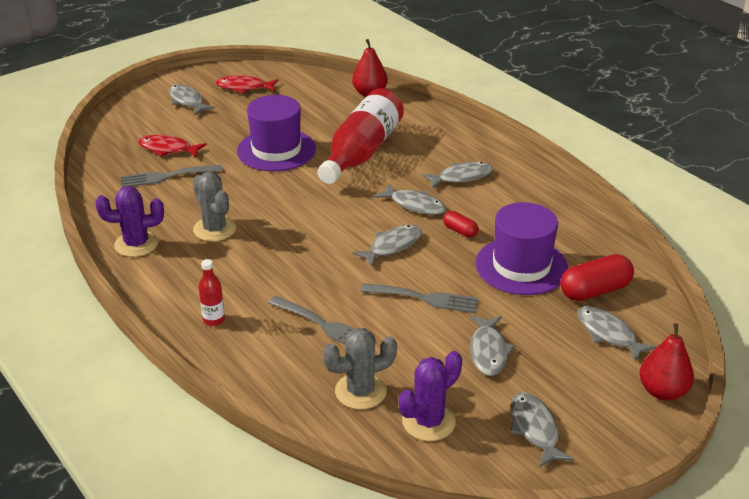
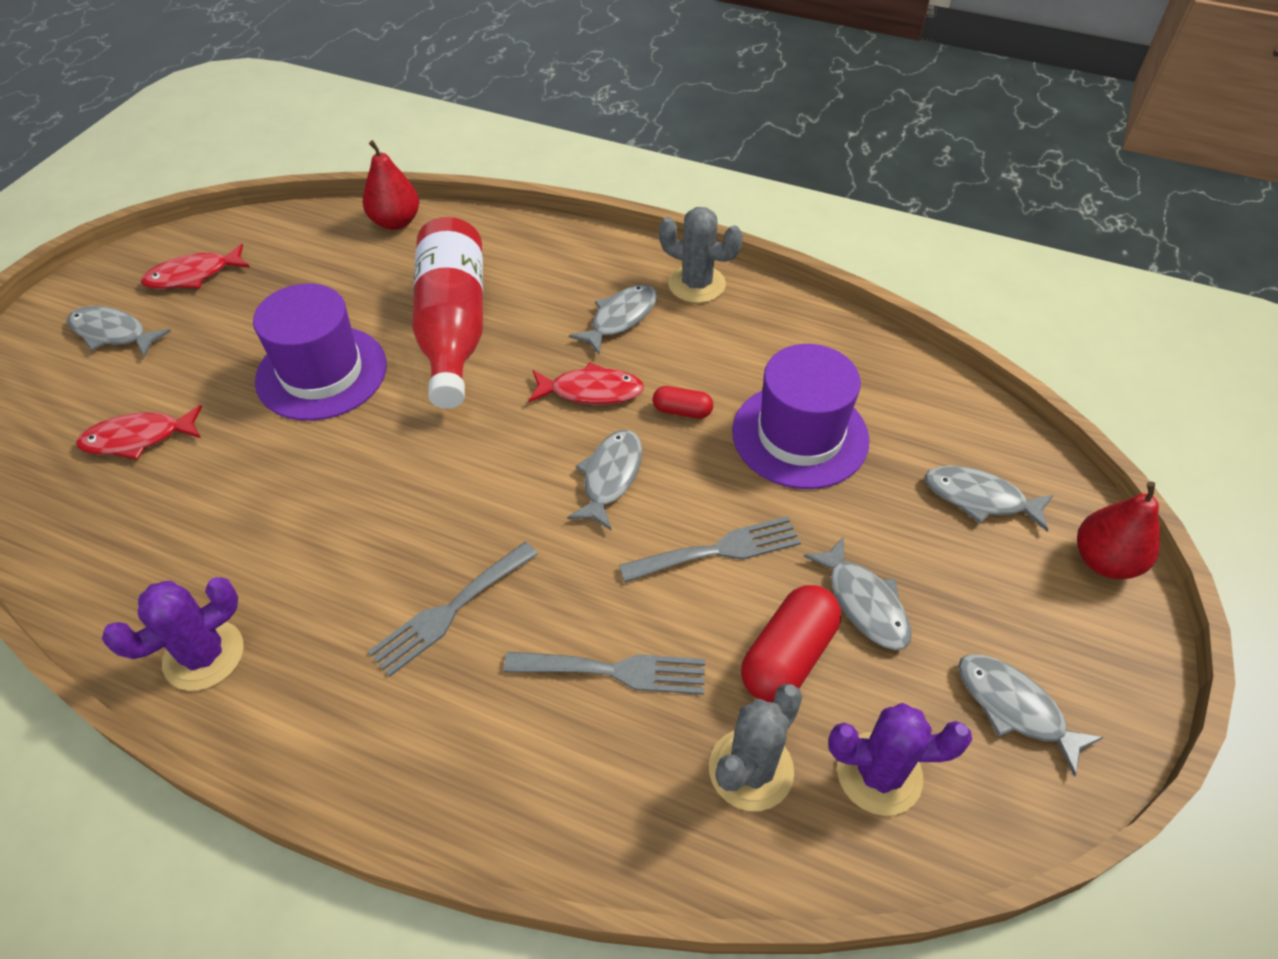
camera: 30 degrees left, 15 degrees up
(166, 176) = (170, 494): grey fork -> grey fork (450, 611)
(214, 229) = (320, 564): grey cactus -> grey cactus (696, 284)
(214, 320) = (437, 748): red bottle -> none
(415, 205) = (591, 391): grey fish -> red fish
(428, 421) = (879, 773): purple cactus -> purple cactus turned 75 degrees clockwise
(594, 290) = (914, 436): red capsule -> red capsule (788, 656)

